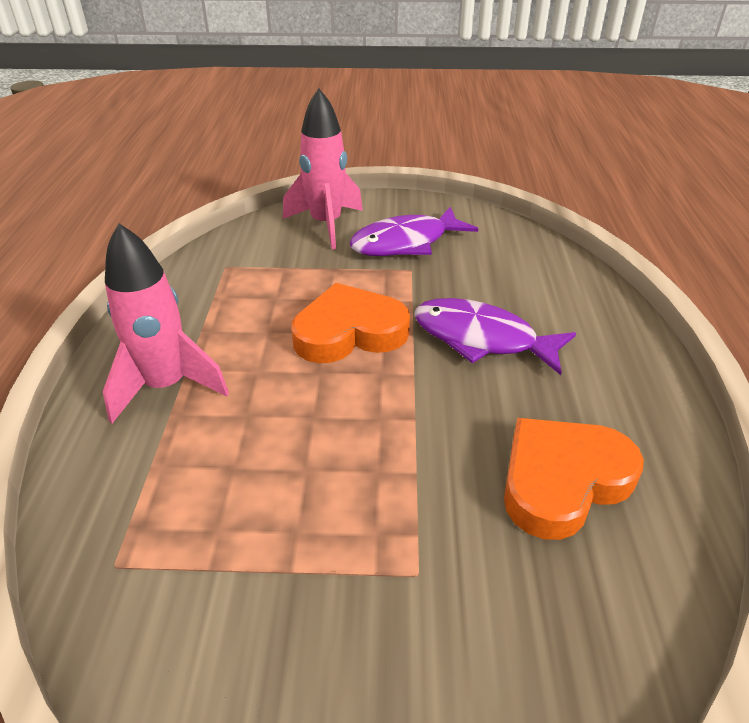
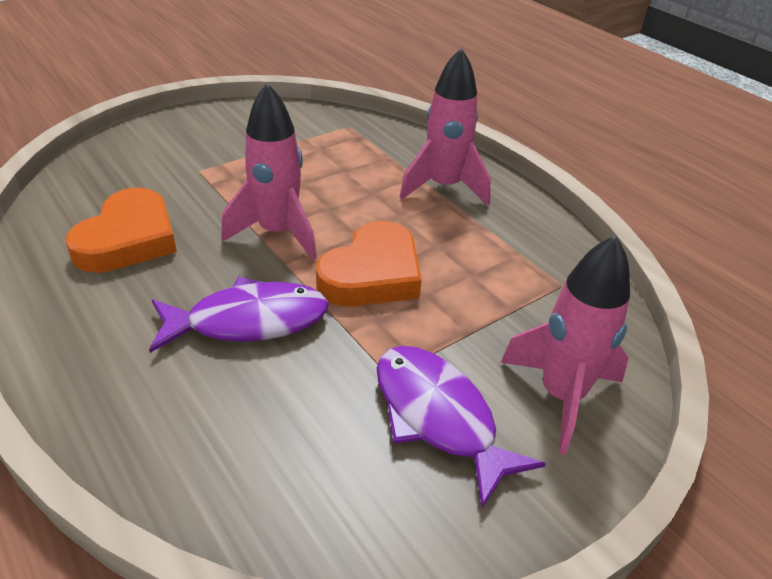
camera: 140 degrees right, 0 degrees up
(394, 411) = (278, 233): none -> pink rocket
(405, 243) = (438, 417): purple fish -> purple fish turned 60 degrees counterclockwise

